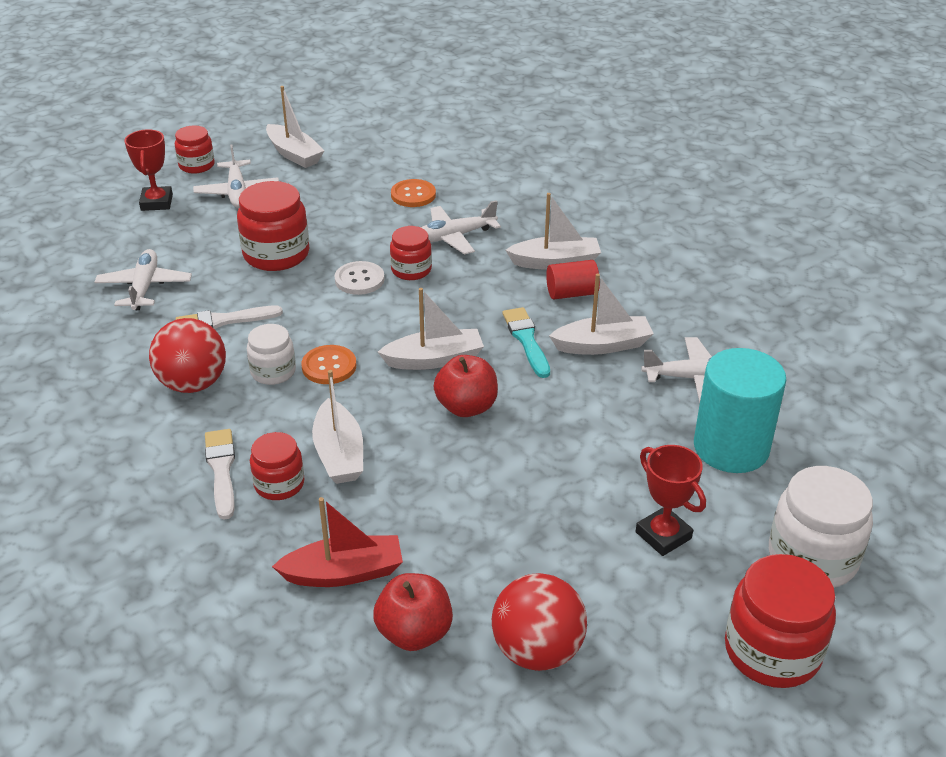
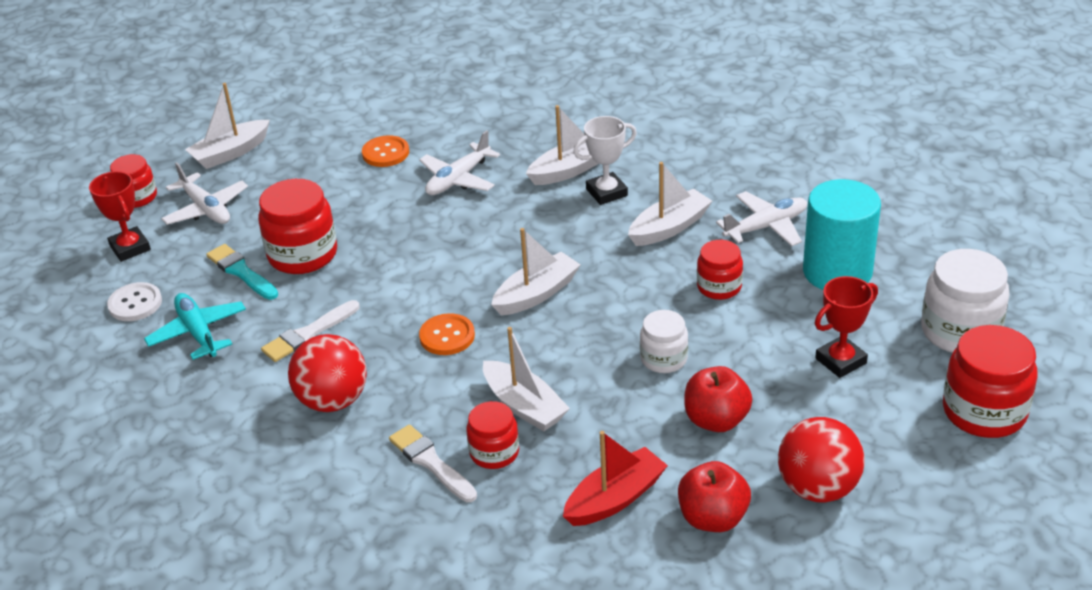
camera: 25 degrees left, 0 degrees up
(144, 287) = (198, 333): white plane -> turquoise plane
(273, 372) = (399, 361): white jar -> white jar (664, 359)
(294, 154) = (230, 153): white boat -> white boat turned 120 degrees clockwise
(359, 280) = (405, 249): white button -> white button (135, 303)
(411, 270) = (445, 223): red jar -> red jar (719, 287)
(466, 407) = (599, 323): red apple -> red apple (716, 420)
(526, 340) = (602, 247): turquoise brush -> turquoise brush (241, 272)
(571, 293) = (606, 192): red cylinder -> white trophy
(663, 535) = (840, 361): red trophy -> red trophy turned 60 degrees counterclockwise

